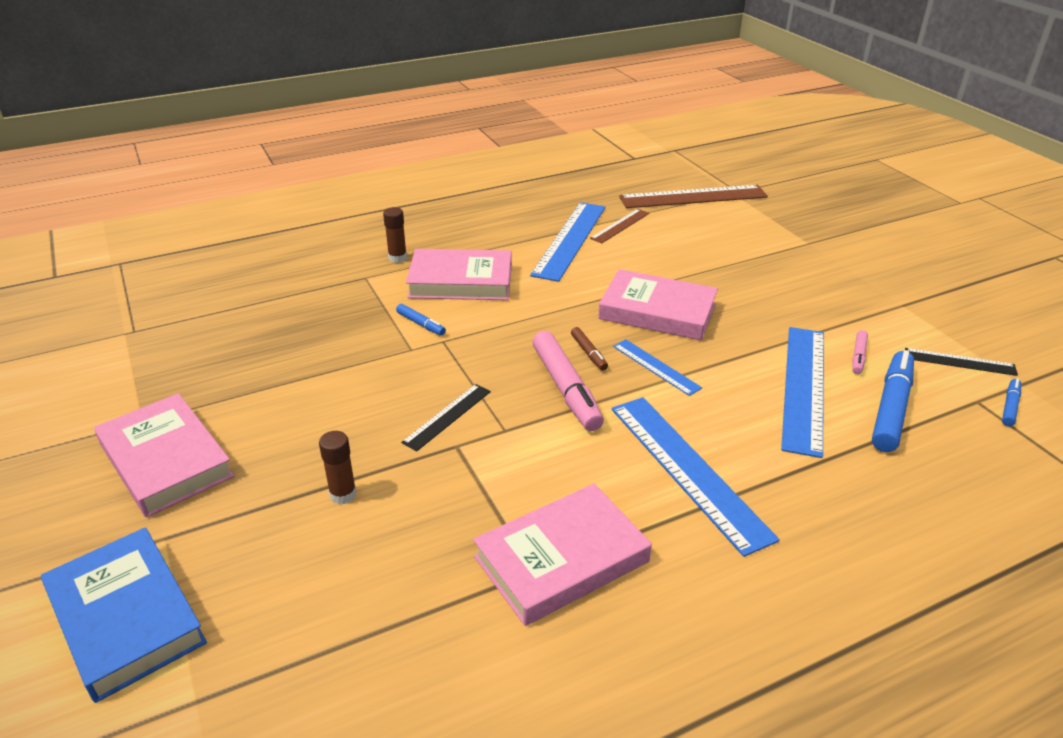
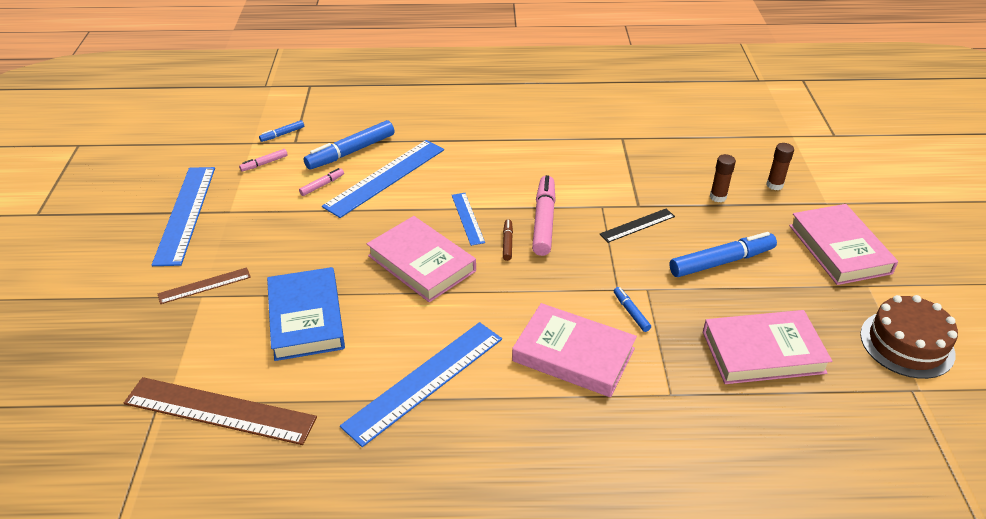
camera: 155 degrees left, 5 degrees up
(120, 368) = (907, 344): none -> brown cake
(126, 617) = (836, 172): blue book -> blue book (306, 318)
(330, 399) = (721, 262): none -> blue marker
(397, 258) = (628, 415): brown glue stick -> brown glue stick (774, 185)
(561, 559) = (605, 138): pink book -> pink book (763, 352)
(620, 226) = (352, 386): brown ruler -> brown ruler (204, 285)
(688, 470) = (506, 156): blue ruler -> blue ruler (185, 214)
(960, 362) = (264, 163): black ruler -> pink marker

